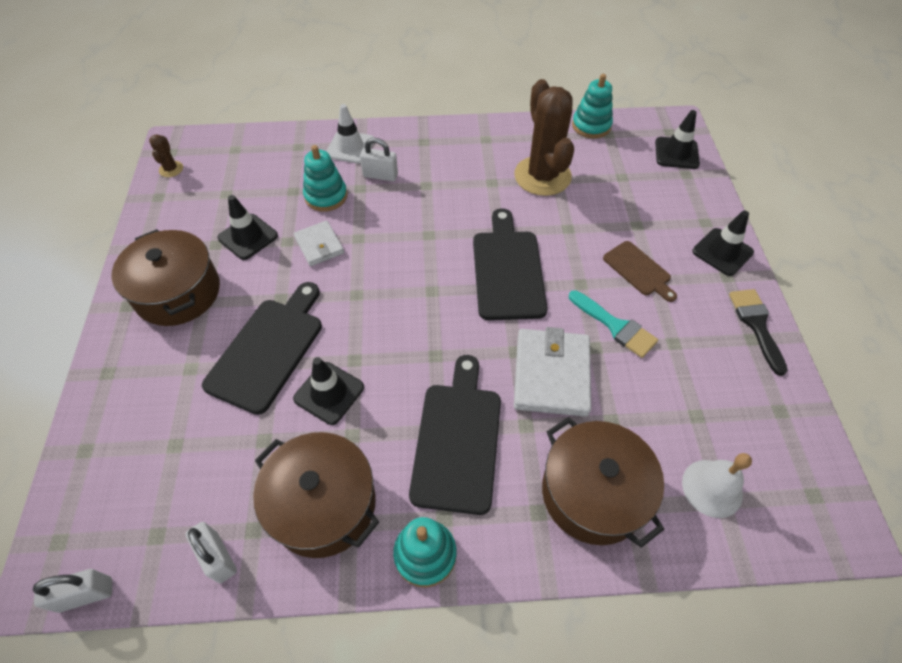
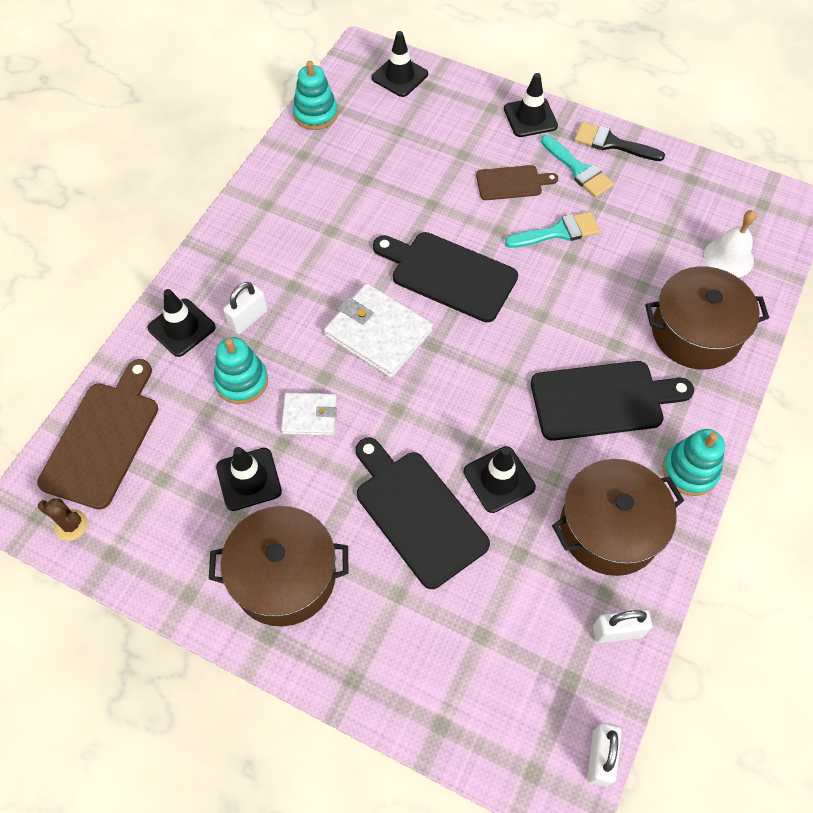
camera: 60 degrees left, 5 degrees up
(241, 153) = (103, 439): none -> brown cutting board
(350, 147) = (181, 327): white traffic cone -> black traffic cone
(457, 440) = (602, 400): black cutting board -> black cutting board turned 135 degrees clockwise
(542, 176) = (353, 187): brown cactus -> none
(551, 374) = (578, 302): white wallet -> white wallet (378, 333)
(699, 312) = (578, 170): none -> turquoise brush

